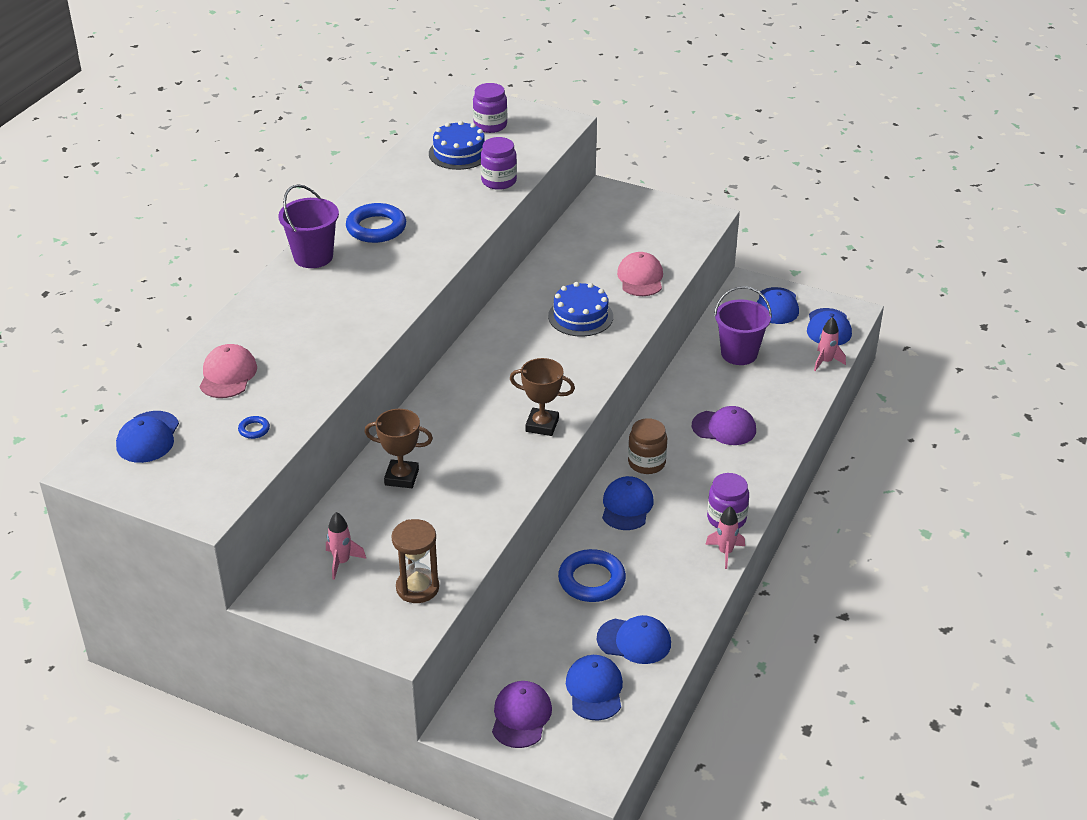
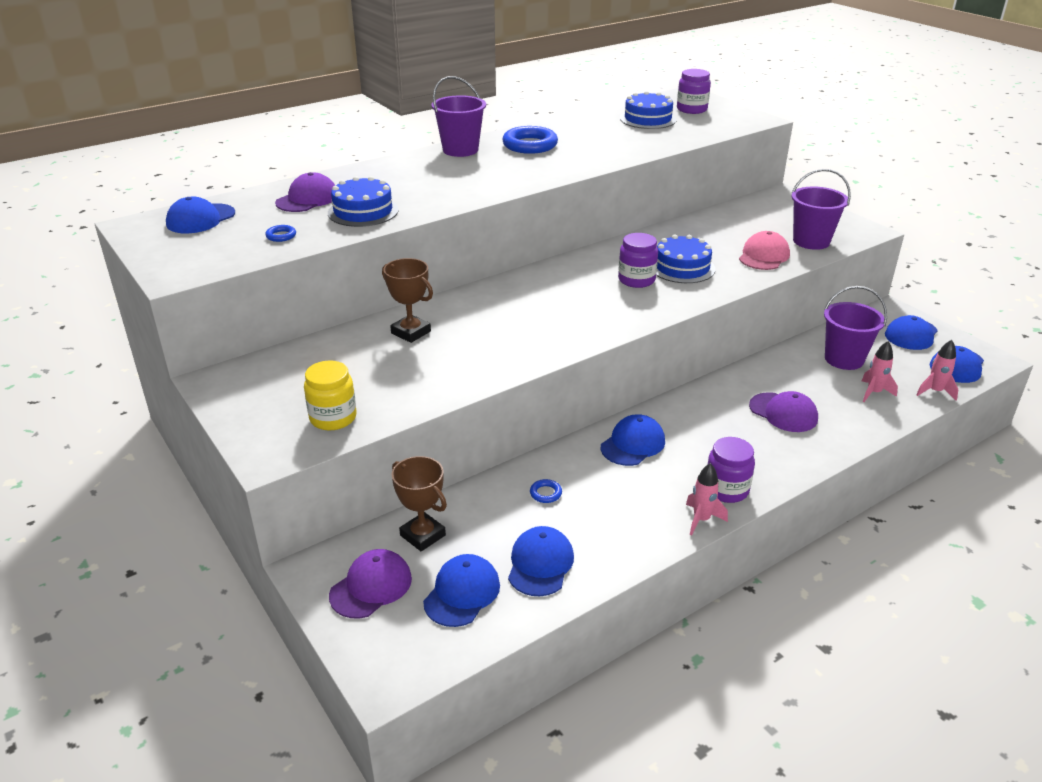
camera: 30 degrees right, 5 degrees down
(228, 375) = (307, 199): pink cap -> purple cap
(300, 372) = (363, 211): none -> blue cake
(342, 562) = (295, 376): pink rocket -> pink rocket (874, 393)
(417, 588) = (333, 418): brown hourglass -> yellow jar
(499, 181) = (663, 140): purple jar -> purple jar (636, 280)
(542, 425) = (571, 333): brown trophy -> brown trophy (422, 535)
(591, 580) = (545, 493): blue ring -> blue ring, size x0.44
(634, 641) = (540, 564): blue cap -> blue cap turned 120 degrees counterclockwise
(646, 463) = (681, 416): brown jar -> none
(669, 246) = (811, 241): none -> purple bucket

